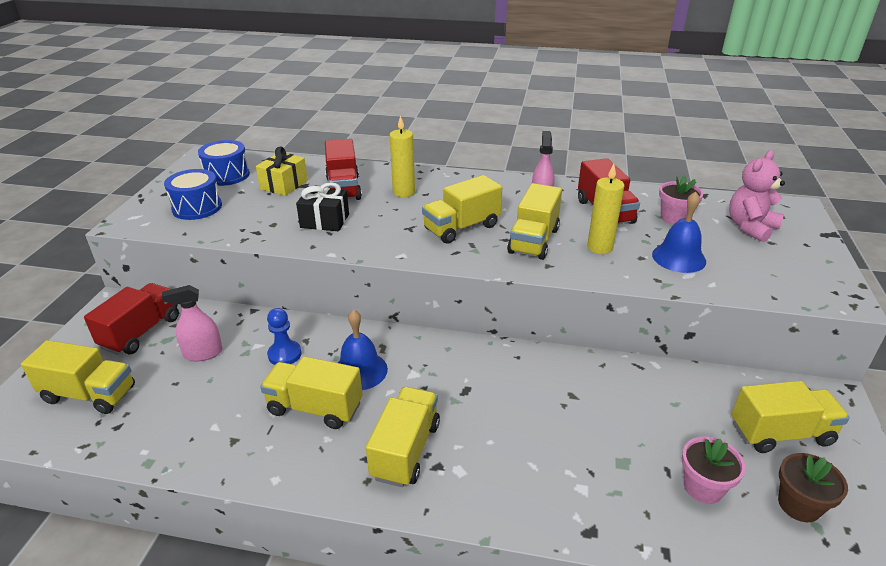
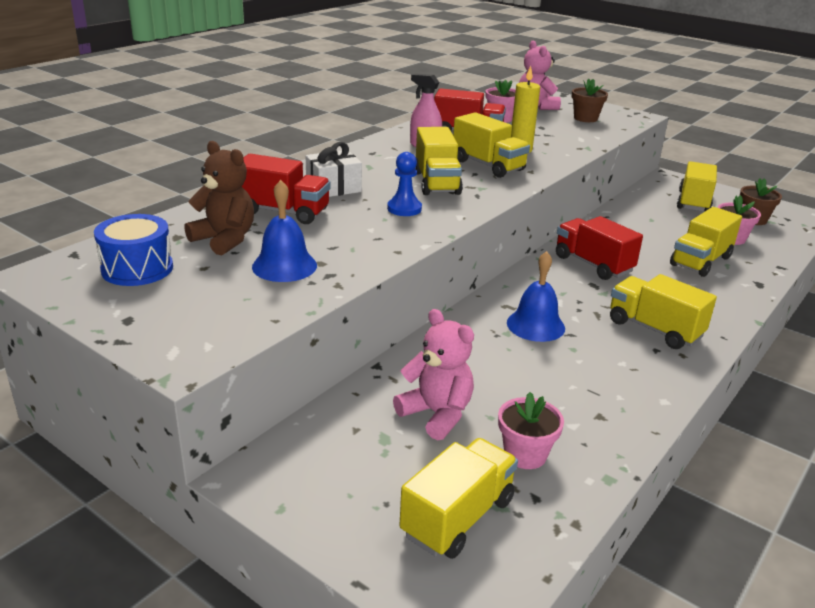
camera: 65 degrees left, 5 degrees down
(141, 332) = (350, 458): red truck -> red truck (593, 264)
(167, 409) = (525, 454): none -> pink flower pot
(197, 207) = (210, 302): blue drum -> none
(203, 353) = (437, 414): pink spray bottle -> pink teddy bear
(284, 185) = (225, 239): yellow gift -> brown teddy bear
(284, 354) = (479, 361): blue pawn -> blue pawn (404, 209)
(315, 408) = (576, 360): yellow truck -> yellow truck (700, 261)
(325, 221) = (348, 235): black gift -> none
(404, 192) = (333, 188): yellow candle -> white gift
(678, 257) = (556, 134): blue bell -> blue bell (284, 266)
(765, 265) = (585, 118): none -> brown flower pot

